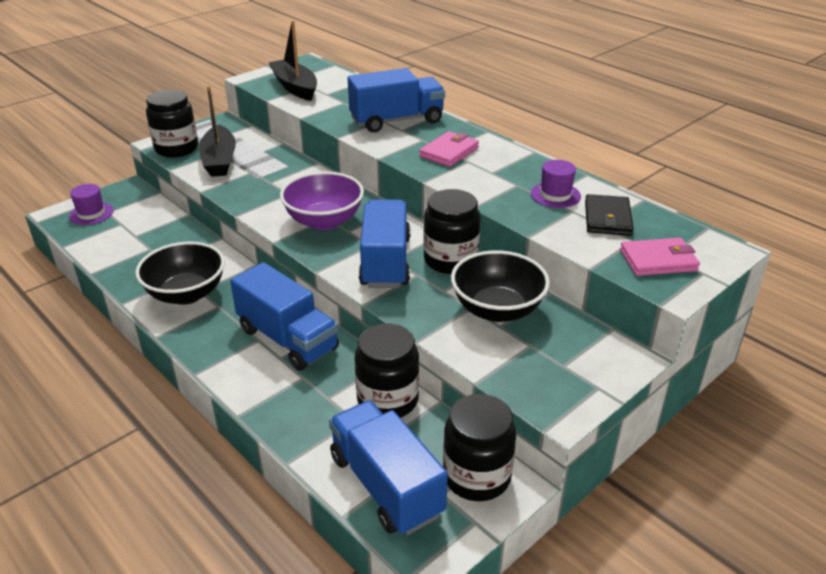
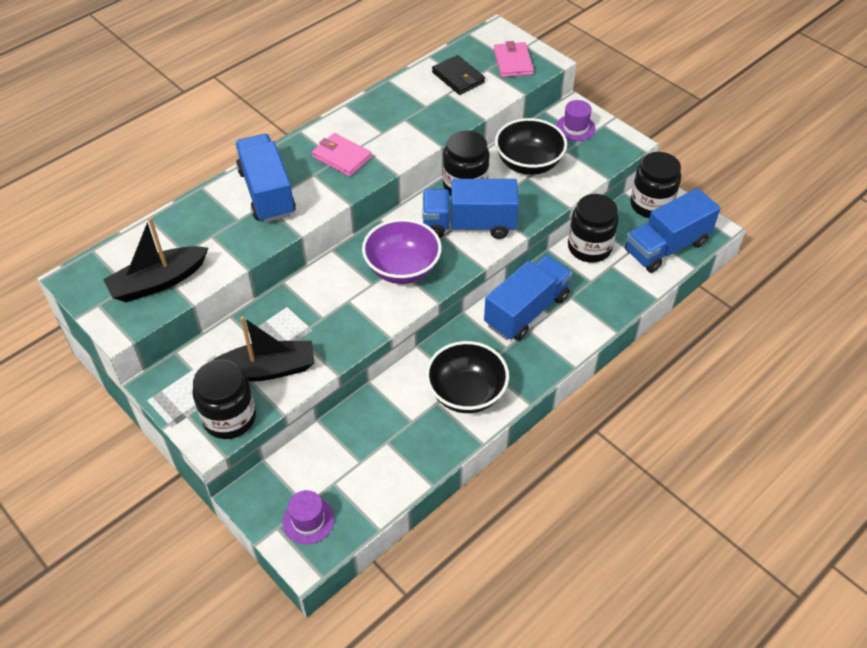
camera: 90 degrees left, 15 degrees up
(555, 195) = (422, 100): purple hat -> purple hat (575, 128)
(607, 218) = (458, 77): black wallet -> black wallet turned 45 degrees clockwise

